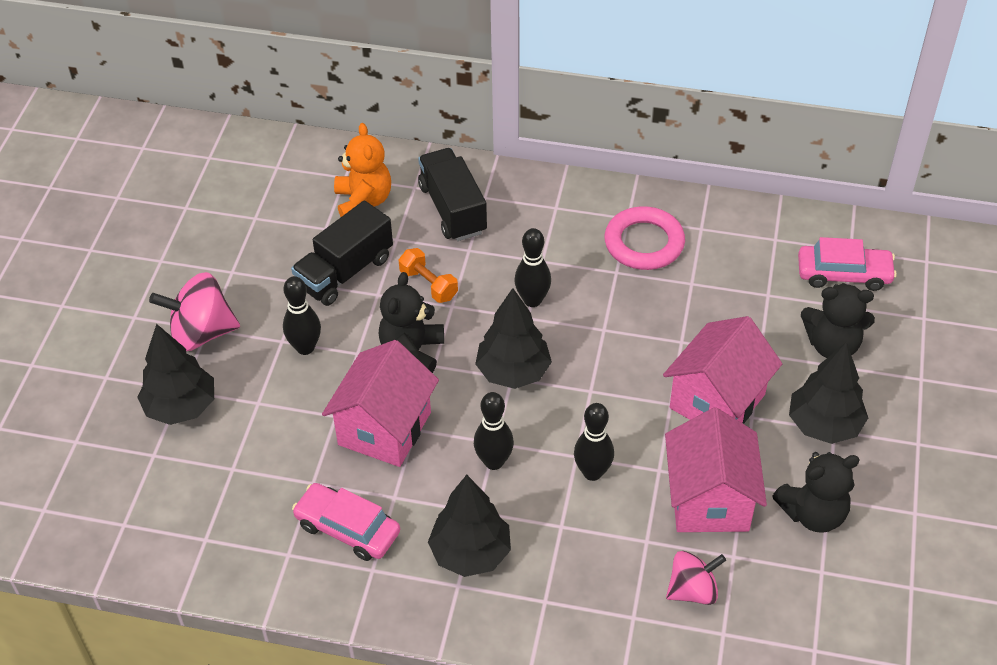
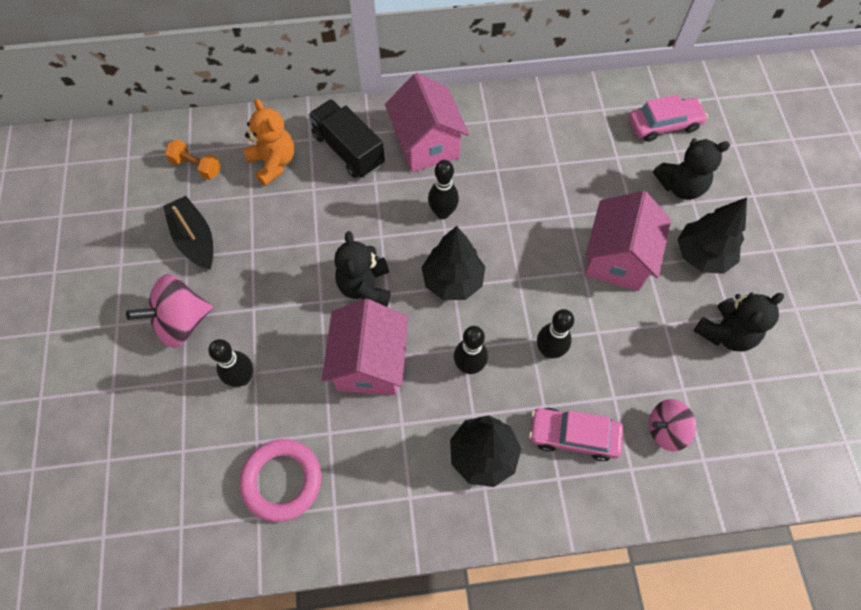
camera: 20 degrees left, 15 degrees up
(181, 407) = (190, 397): black tree -> none
(247, 256) = (195, 239): none -> black boat
(305, 347) = (275, 309): black bowling pin -> black bowling pin (242, 378)
(345, 272) = (282, 230): black truck -> none
(347, 528) = (375, 466): pink car -> pink car (573, 436)
(428, 284) = (355, 222): orange dumbbell -> orange dumbbell (196, 166)
(644, 243) = (508, 139): pink ring -> pink ring (282, 481)
(692, 590) = (666, 430): pink spinning top -> pink spinning top turned 150 degrees counterclockwise
(709, 500) = (646, 346): pink house -> pink house (426, 144)

